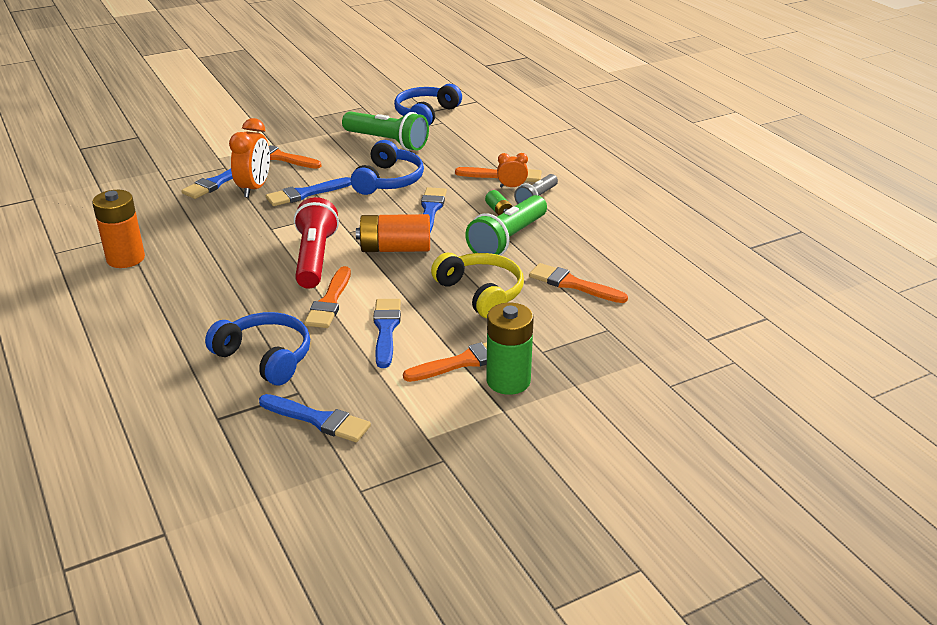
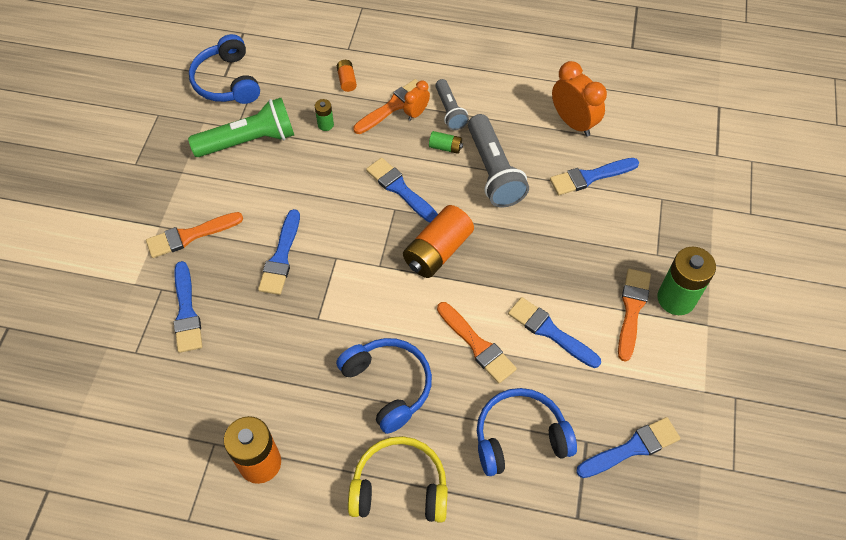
camera: 50 degrees left, 25 degrees up
(254, 188) = (230, 289): orange clock -> orange clock (573, 123)
(315, 258) = (400, 315): red flashlight -> none
(389, 180) = (320, 184): blue headphones -> blue headphones (388, 385)
(444, 160) = (325, 124): none -> green battery
(481, 293) = (552, 238): yellow headphones -> yellow headphones (400, 487)
(497, 150) = (347, 80): none -> orange battery
(507, 240) = (493, 171): green flashlight -> grey flashlight
(573, 284) = (590, 177): orange brush -> blue brush

